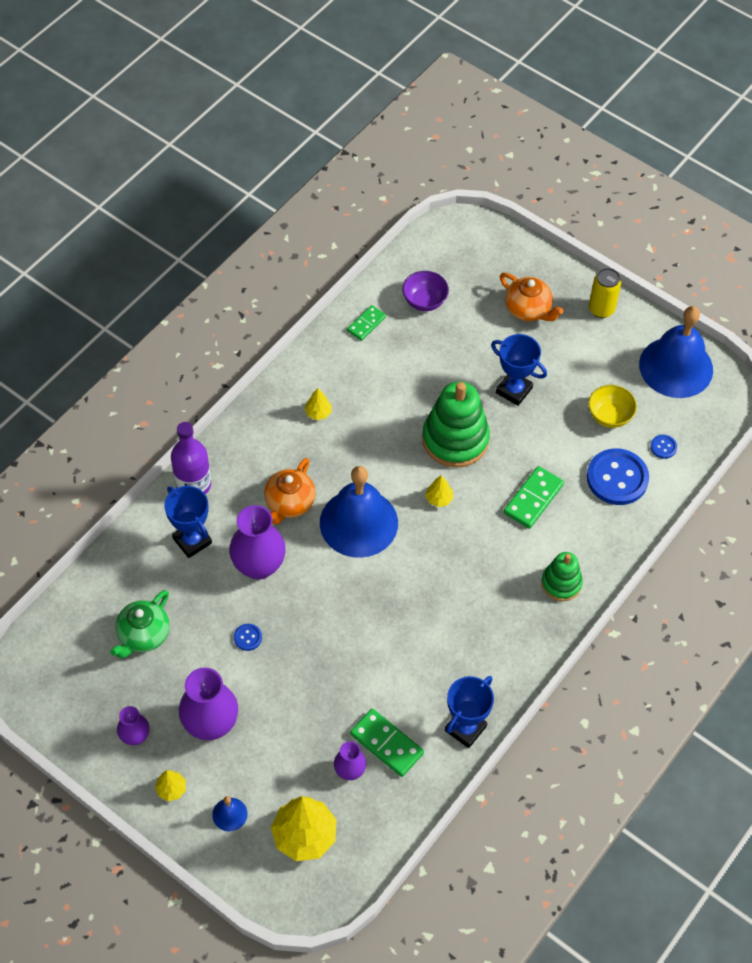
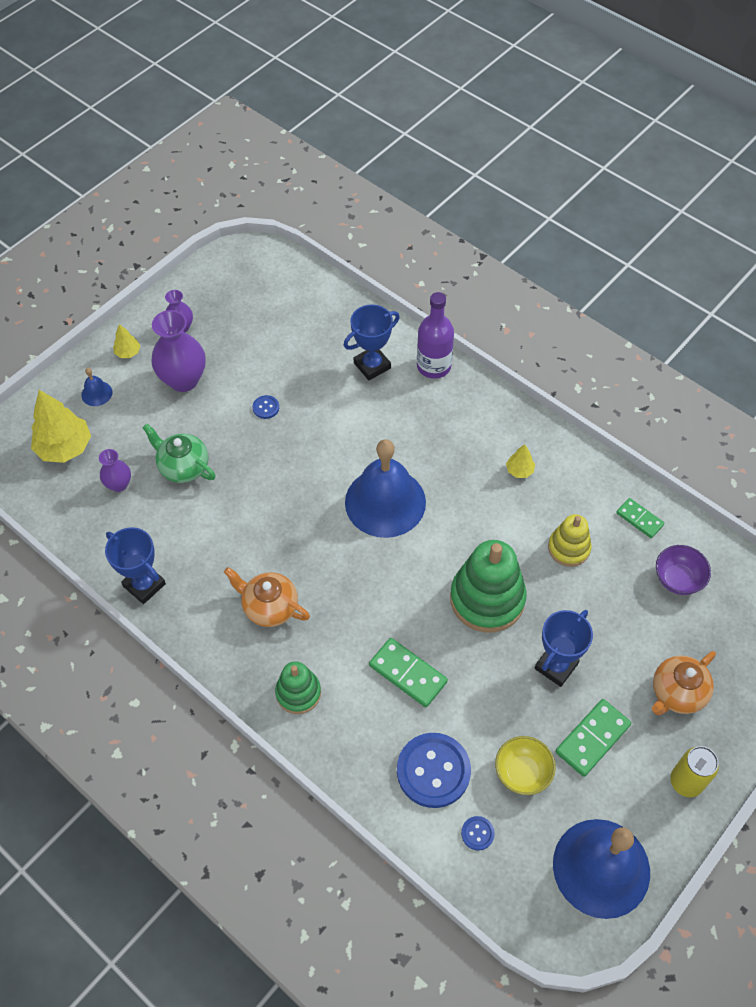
camera: 95 degrees right, 0 degrees up
(143, 635) = (277, 331): green teapot -> green teapot (183, 467)
(259, 566) = (341, 417): purple vase -> none
(289, 503) = (410, 443): orange teapot -> orange teapot (269, 607)
(386, 743) = (140, 516): green domino -> green domino (592, 739)
(399, 377) = (568, 548): none -> yellow stacking toy
(439, 499) = (411, 577): yellow tree -> none

